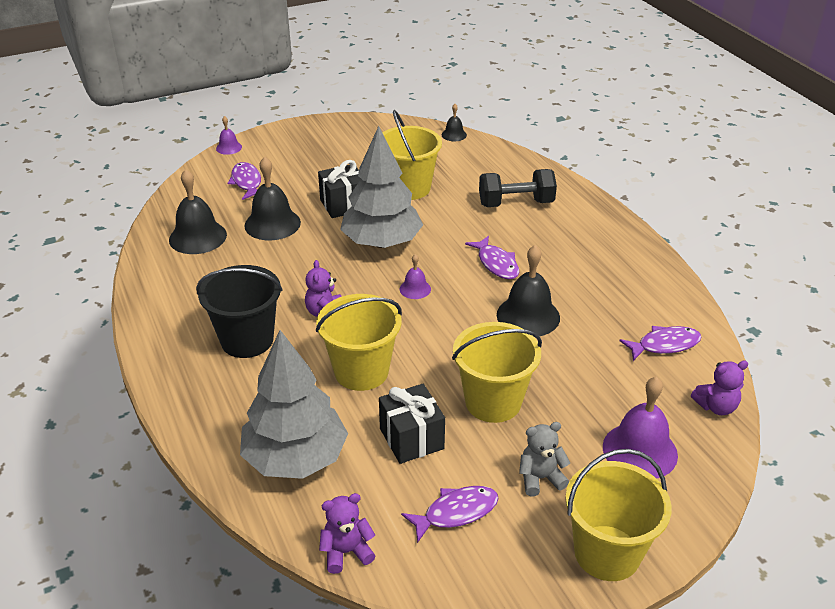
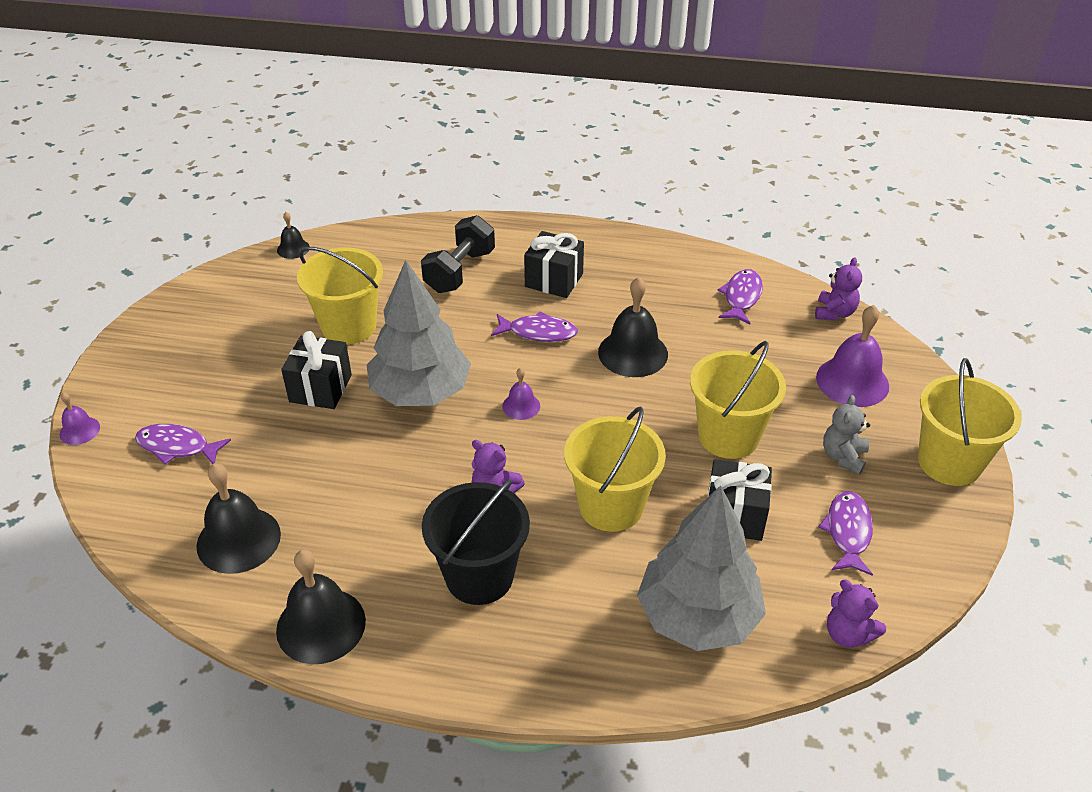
camera: 55 degrees left, 5 degrees up
(272, 224) = (288, 462): black bell -> black bell (321, 625)
(346, 552) = (848, 634): purple teddy bear -> purple teddy bear turned 60 degrees counterclockwise
(560, 246) = (554, 280): none -> black gift

